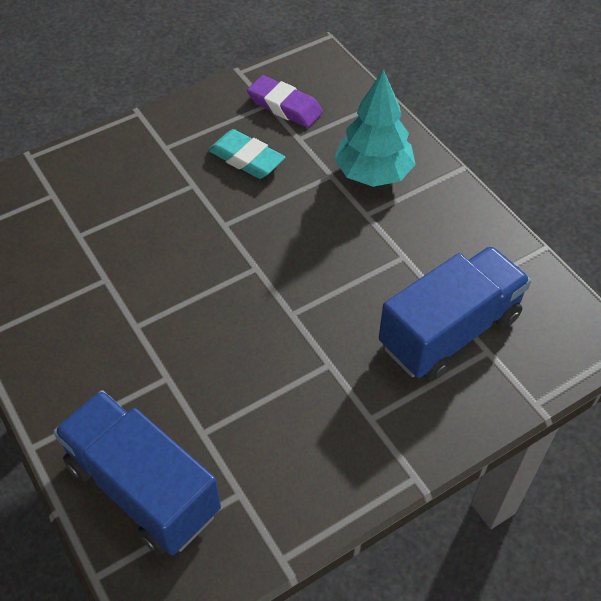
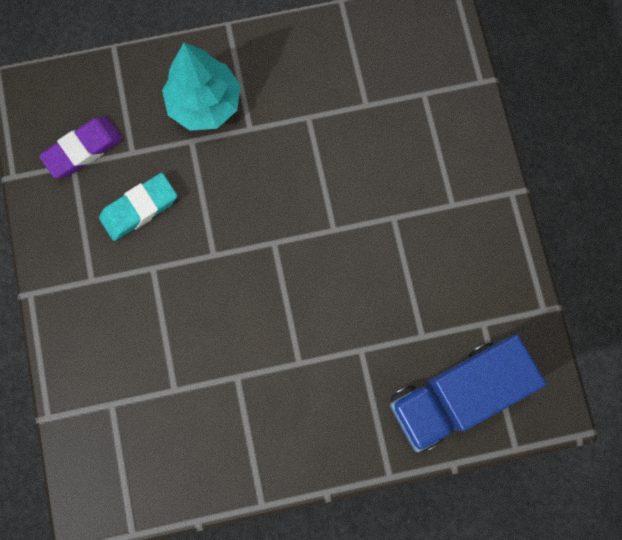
camera: 70 degrees left, 25 degrees up
(449, 331) = (396, 113): blue truck -> none

